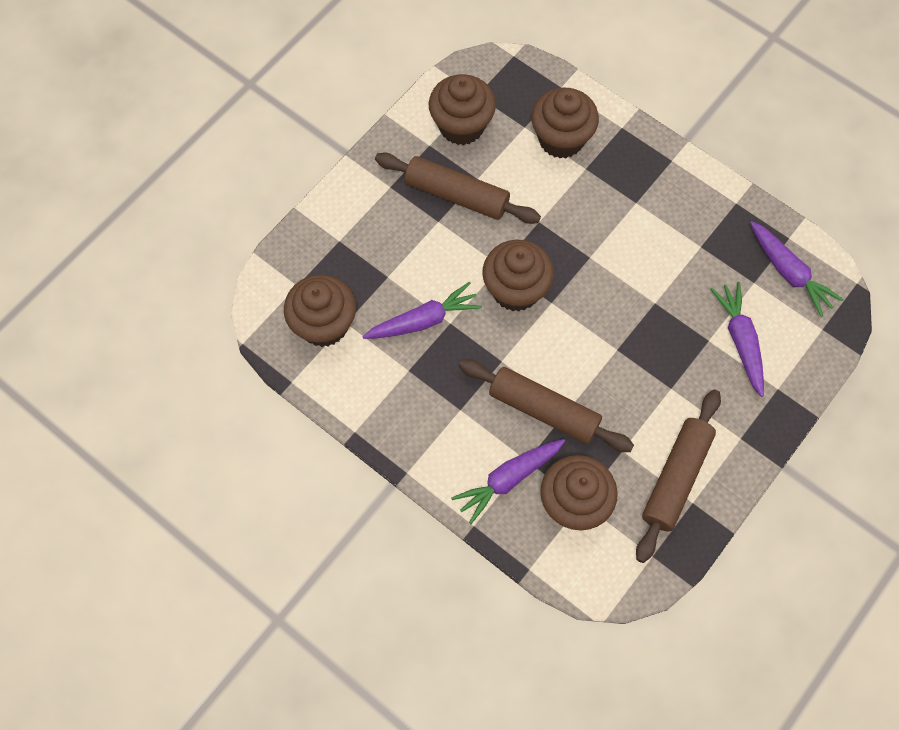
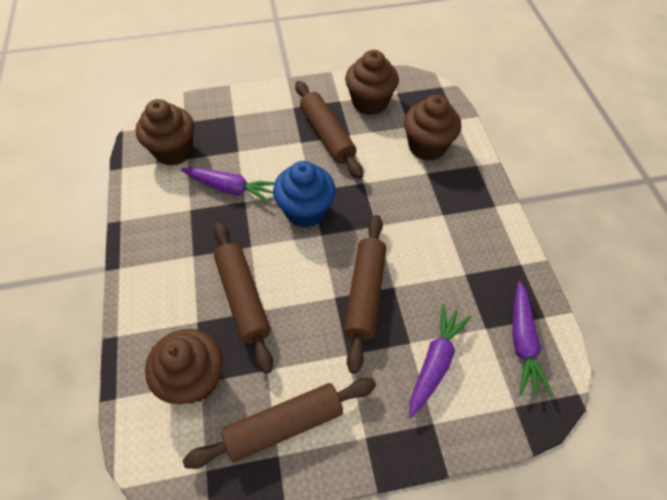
camera: 40 degrees right, 10 degrees down
(509, 479) = (172, 324): purple carrot -> none
(515, 290) = (305, 211): brown cupcake -> blue cupcake
(638, 327) = (365, 294): none -> brown rolling pin

